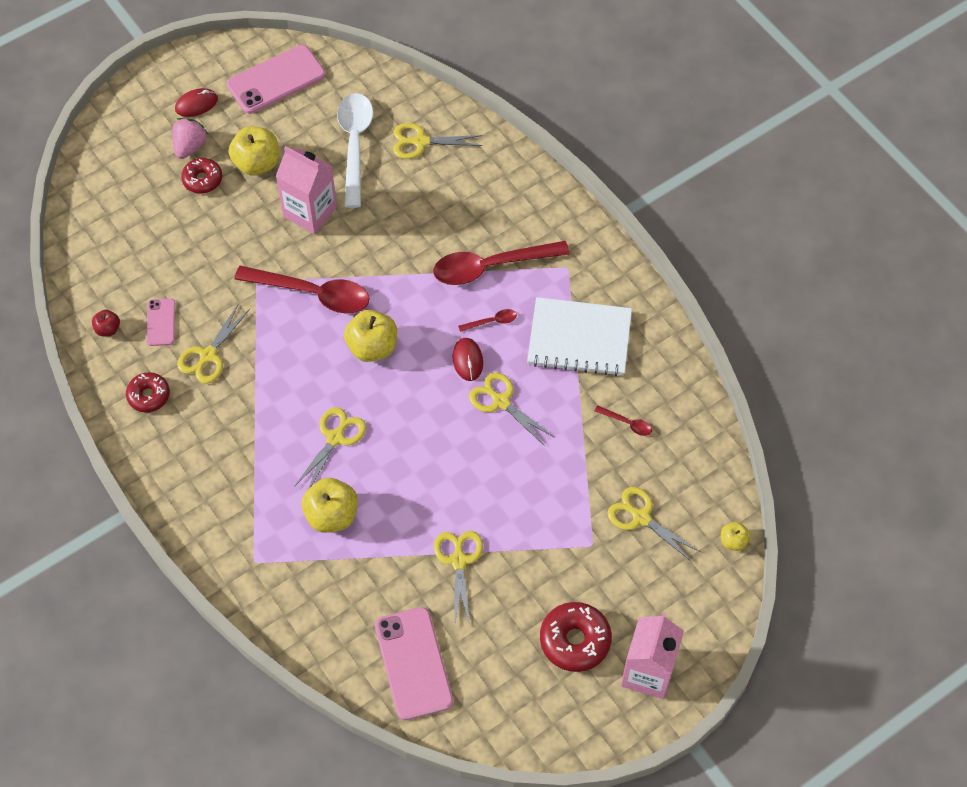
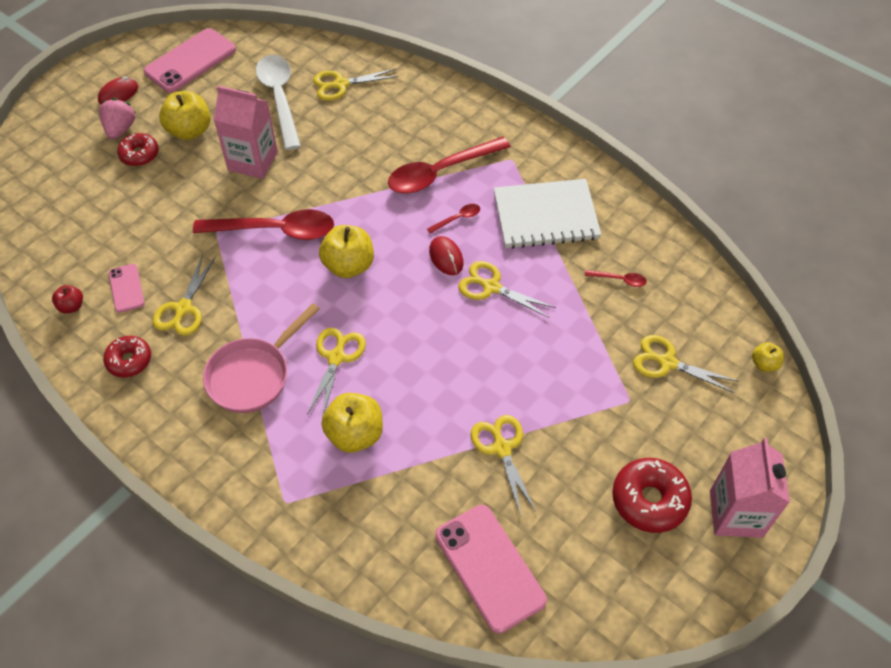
camera: 15 degrees left, 5 degrees down
(256, 437) = (253, 375): none -> pink pan

